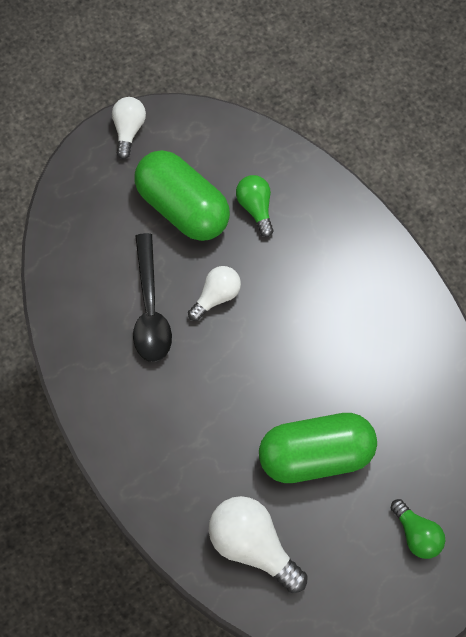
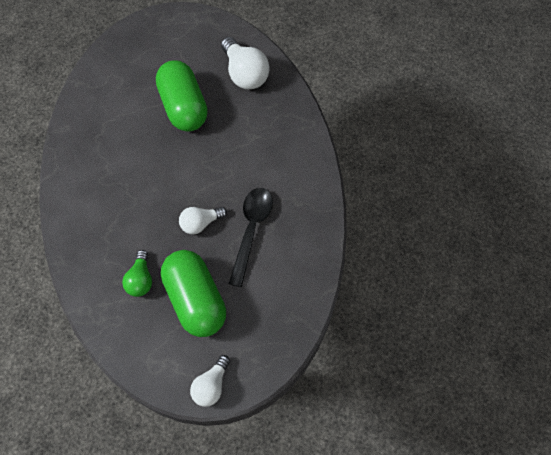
camera: 160 degrees left, 5 degrees down
(316, 454) = (184, 107): green capsule -> green capsule turned 60 degrees clockwise
(417, 534) = (148, 52): green light bulb -> none

